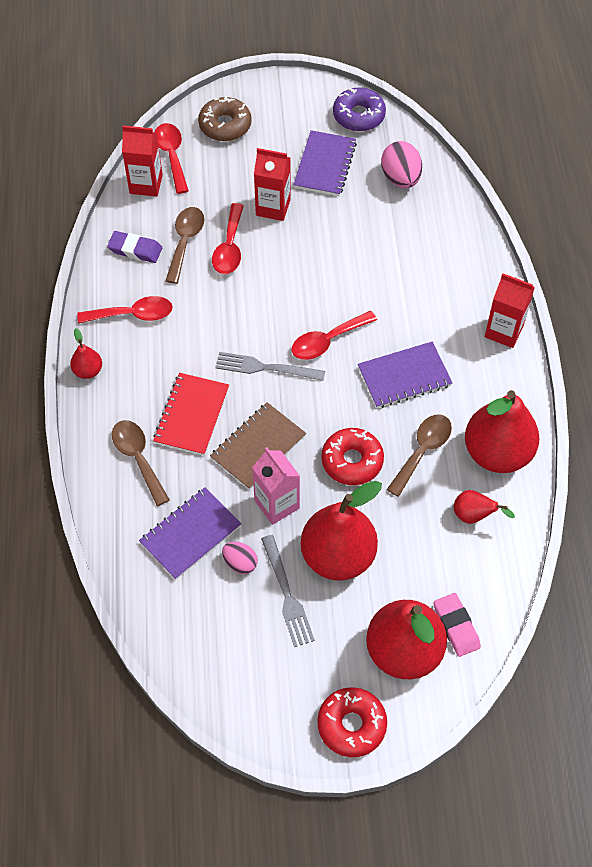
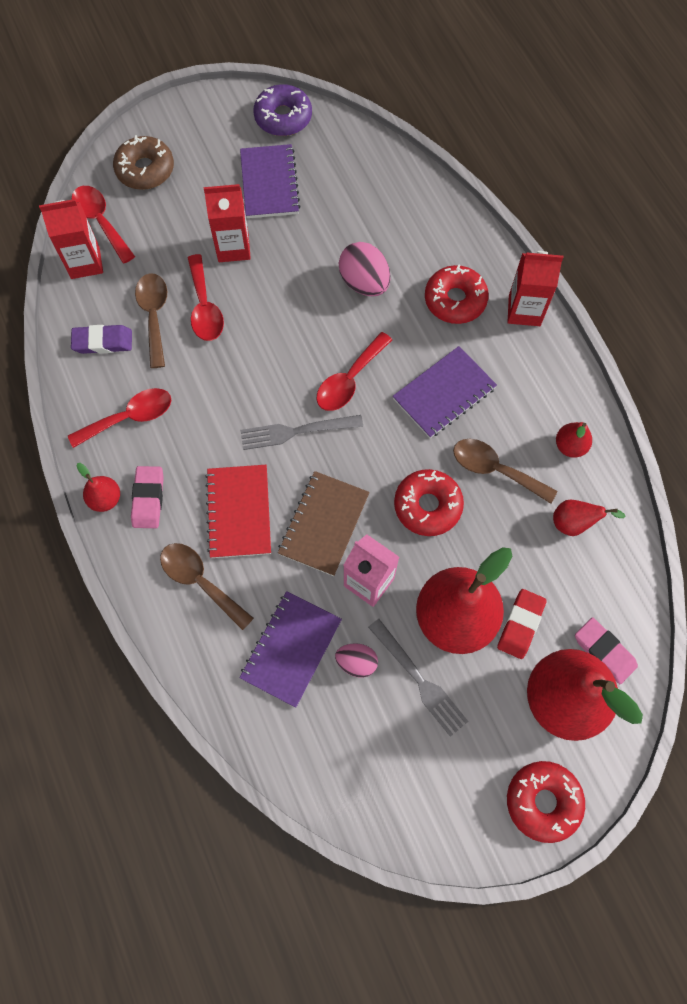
camera: 20 degrees left, 10 degrees up
(122, 381) = (148, 499): none -> pink eraser
(392, 580) = (520, 625): none -> red eraser
(400, 178) = (354, 174): pink egg -> pink egg (364, 283)
(422, 451) = (495, 469): brown spoon -> brown spoon turned 75 degrees counterclockwise
(446, 304) = (455, 300): none -> red donut
(497, 453) = (570, 446): red pear -> red pear, size x0.45

